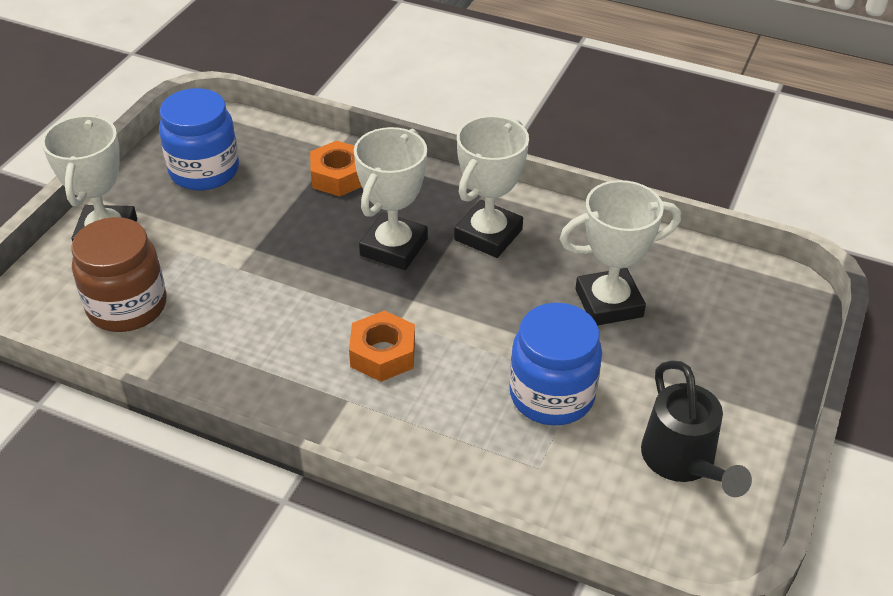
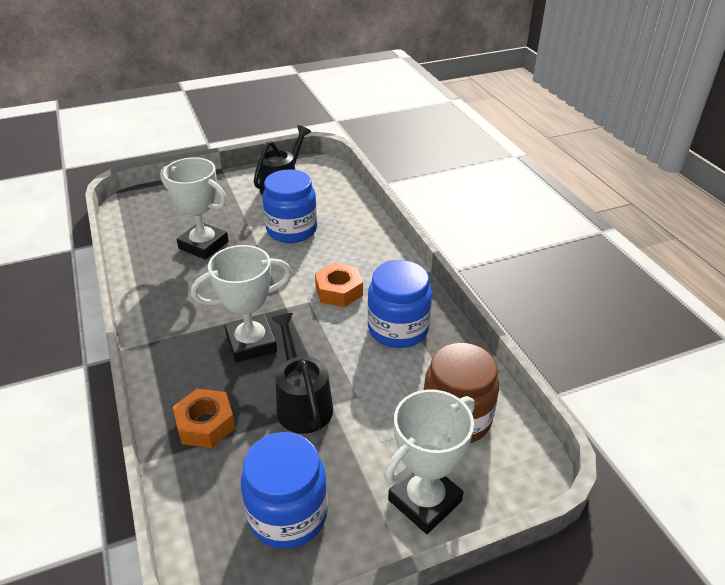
camera: 135 degrees left, 5 degrees down
(267, 354) = (398, 329): none -> blue jar
(281, 234) = (302, 403): none -> black watering can
(488, 235) = (192, 314): white trophy -> none

